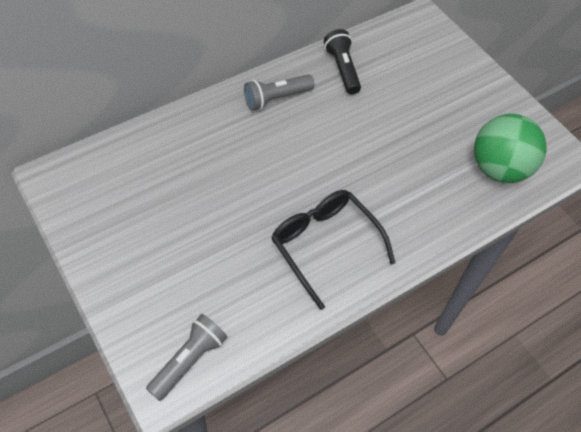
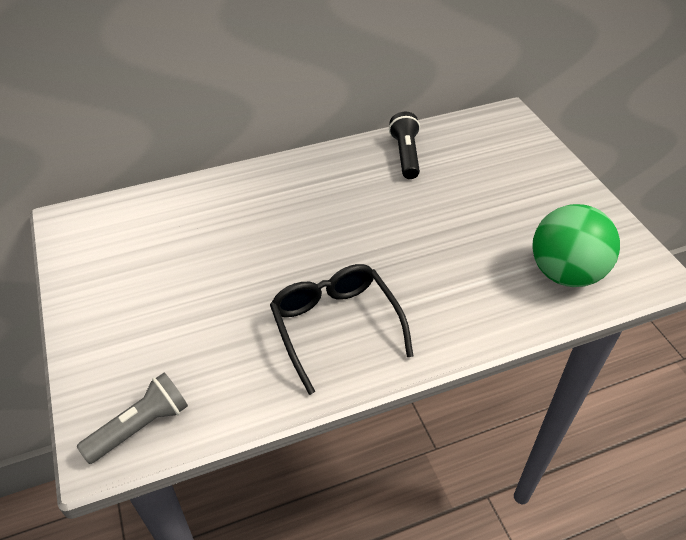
camera: 15 degrees right, 10 degrees down
(276, 98) = (325, 175): grey flashlight -> none

